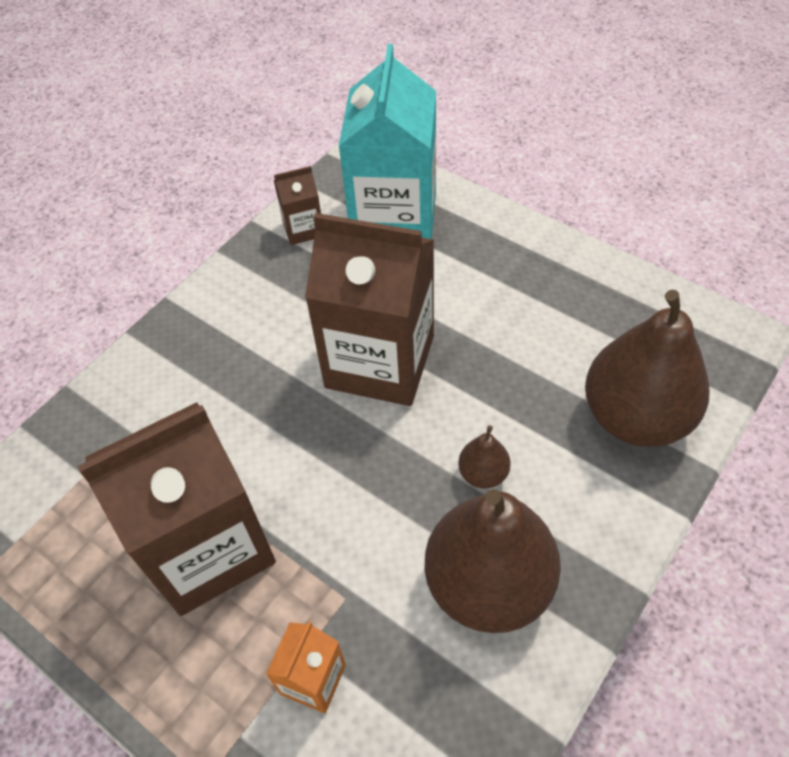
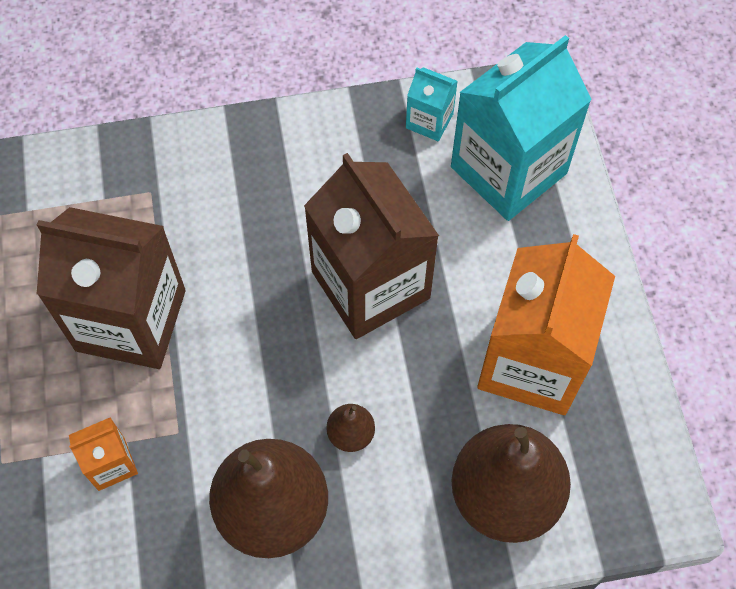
camera: 40 degrees right, 10 degrees up
(303, 229) = (429, 121): brown carton -> turquoise carton
(549, 318) = (532, 362): none -> orange carton

